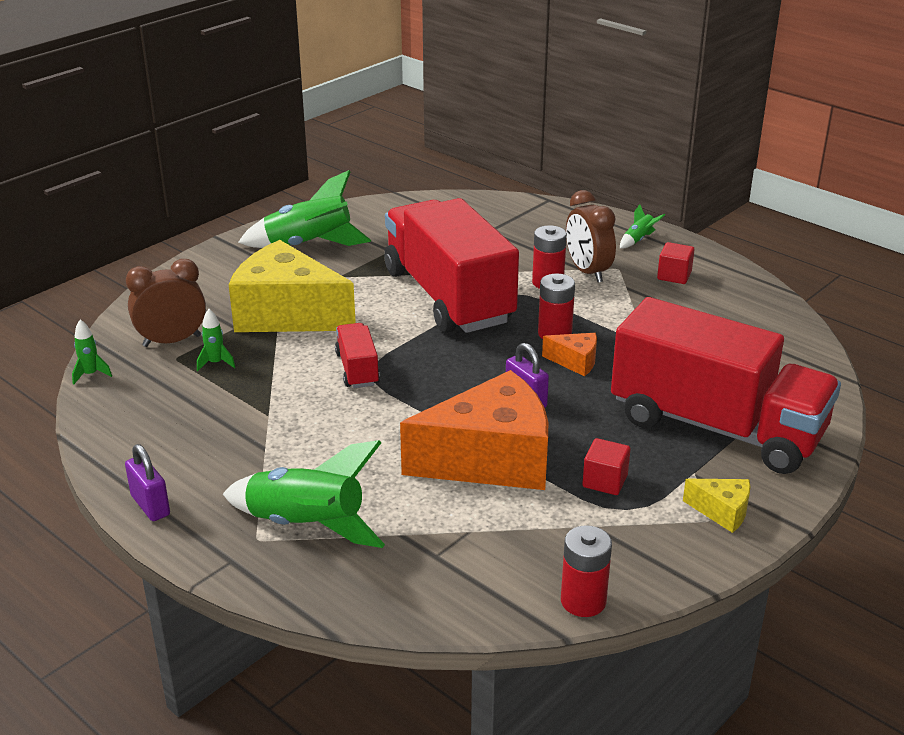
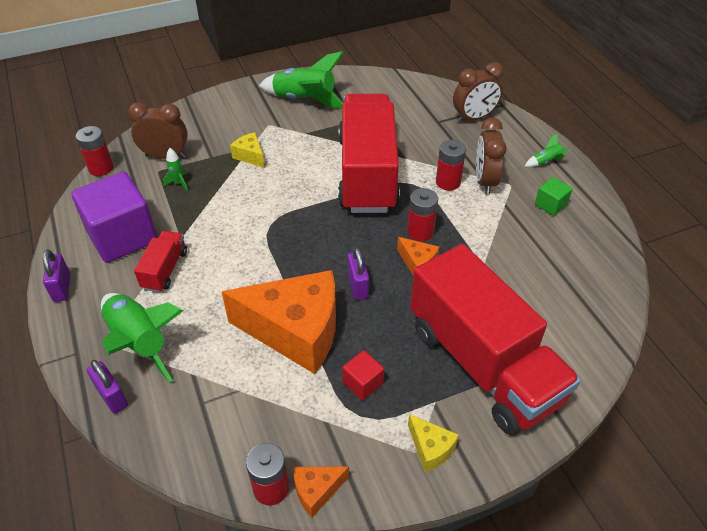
camera: 25 degrees right, 15 degrees up
(91, 374) = (101, 168): green rocket -> red battery
(187, 434) = (122, 236): none -> purple cube
(287, 314) = (250, 156): yellow cheese -> yellow cheese, size x0.42
(318, 586) = (112, 397): none -> purple padlock
(357, 369) = (262, 218): red truck -> red truck (165, 270)
(528, 218) = (474, 118): none -> brown clock
(634, 586) = (316, 491): none -> orange cheese
(674, 276) = (550, 205): red cube -> green cube

